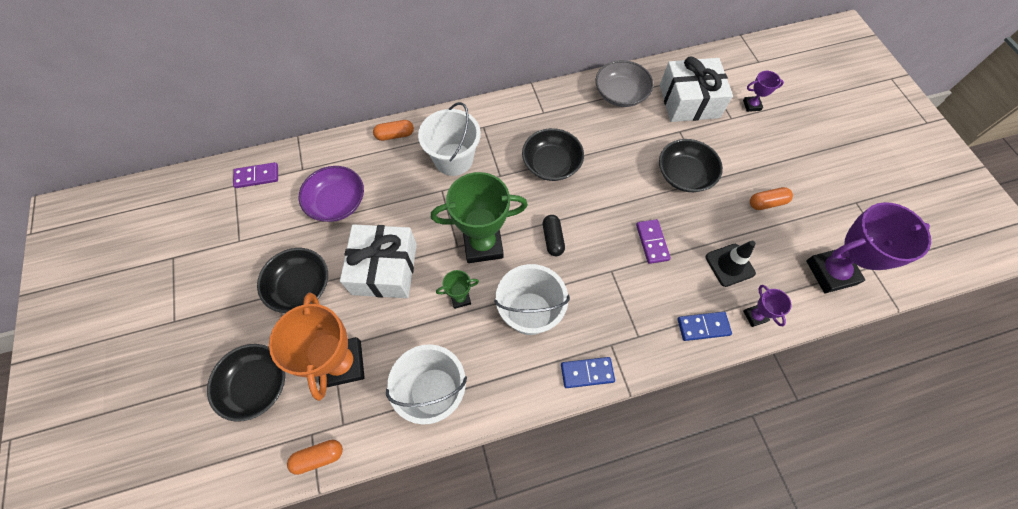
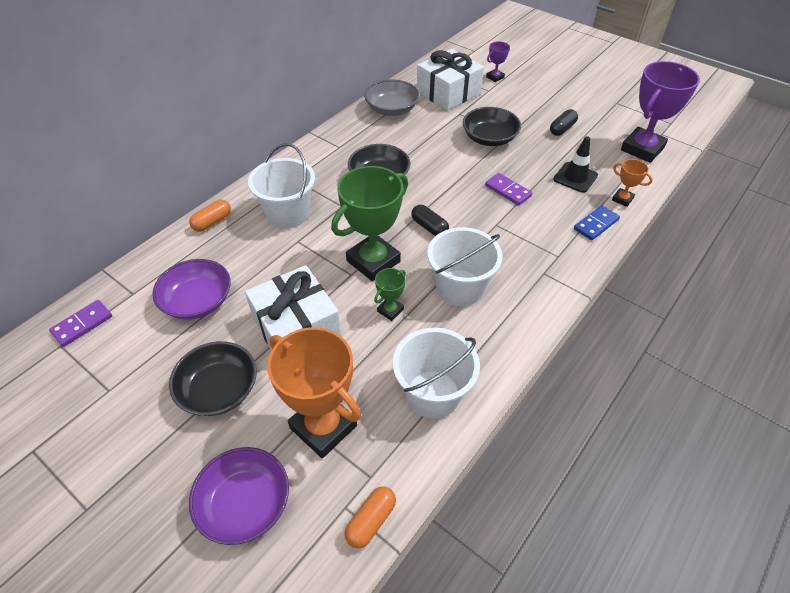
camera: 35 degrees left, 15 degrees down
(257, 385) = (245, 504): black bowl -> purple bowl
(587, 373) = (544, 302): blue domino -> none
(755, 316) = (622, 199): purple trophy -> orange trophy
(767, 203) = (562, 129): orange capsule -> black capsule

